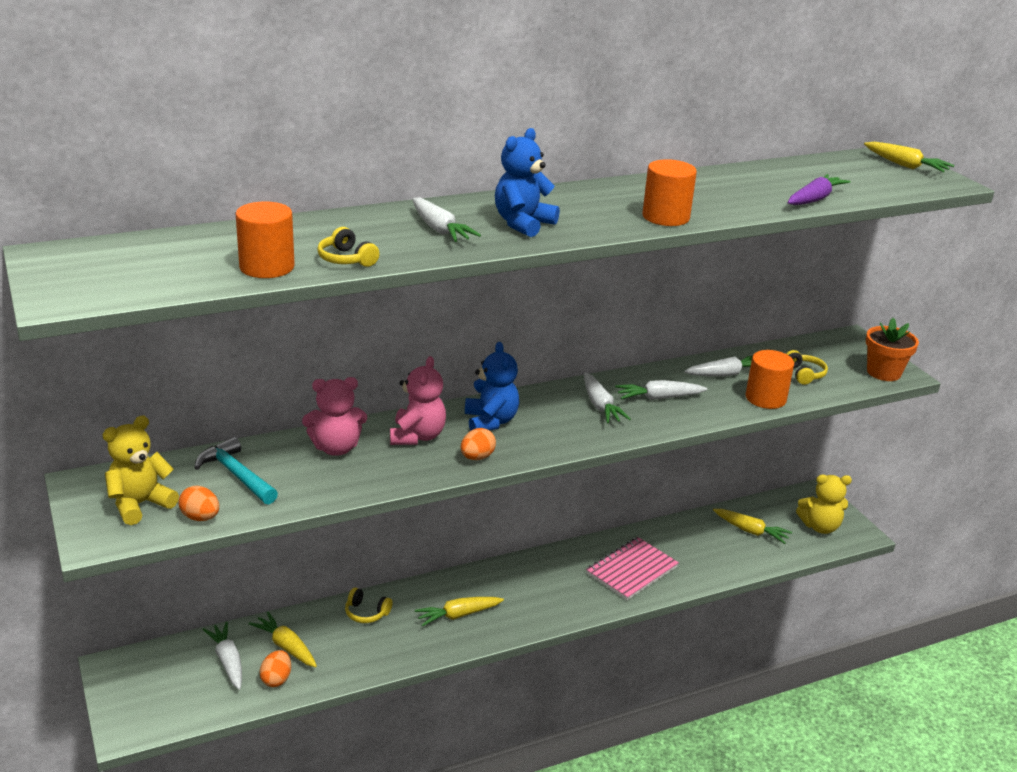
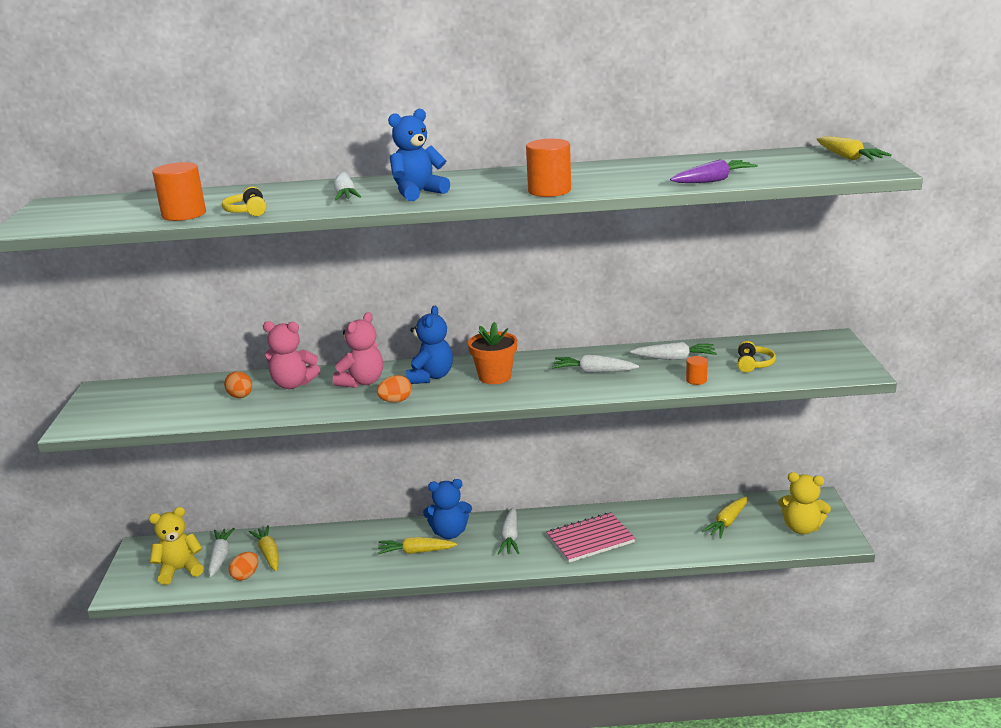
camera: 25 degrees right, 5 degrees down
(140, 504) = (123, 407): yellow teddy bear -> yellow teddy bear (180, 570)
(200, 517) = (155, 420): orange egg -> orange egg (241, 396)
(236, 475) = (205, 395): turquoise hammer -> none
(366, 613) = (345, 539): yellow headphones -> none
(480, 586) = (449, 533): none -> blue teddy bear
(600, 406) = (535, 373): white carrot -> white carrot (510, 537)
(750, 531) = (727, 522): yellow carrot -> yellow carrot turned 75 degrees clockwise
(765, 398) = (696, 380): orange cylinder -> orange cylinder, size x0.52
(883, 372) = (840, 369): orange flower pot -> orange flower pot (495, 377)

